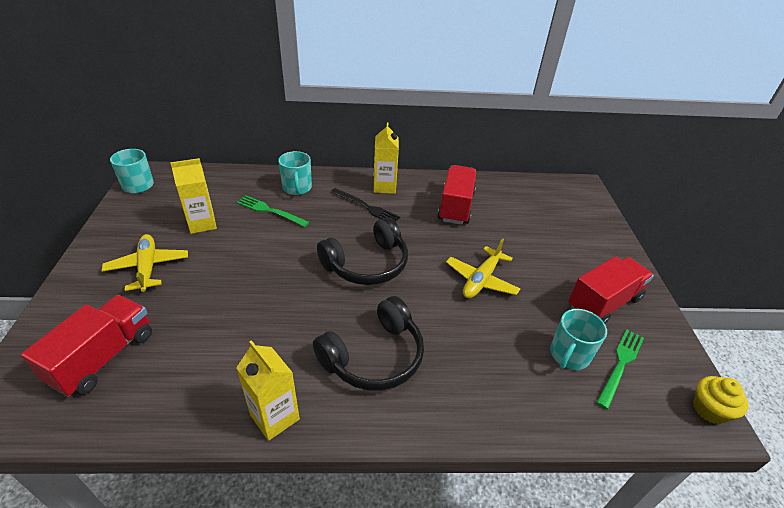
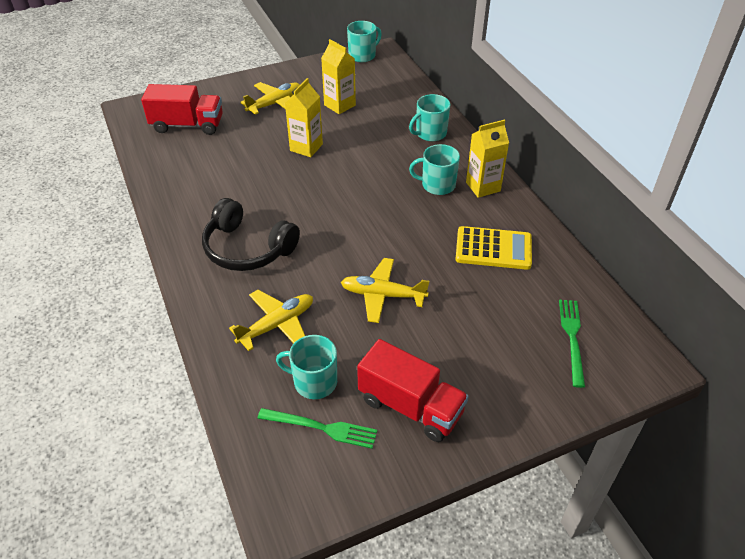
camera: 70 degrees right, 5 degrees up
(270, 211) = (383, 131): green fork -> green fork (572, 338)
(274, 417) = (172, 216): yellow carton -> yellow carton (306, 147)
(366, 207) = (437, 185): black fork -> turquoise mug
(367, 264) = (353, 211): black headphones -> none
(456, 206) = (493, 249): red truck -> yellow calculator
(493, 362) = (277, 325): none -> yellow plane
(709, 409) = (295, 514): yellow cupcake -> none

